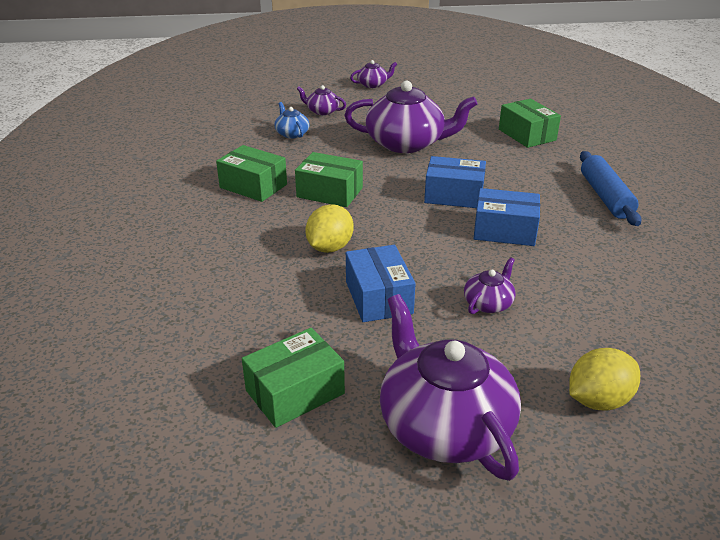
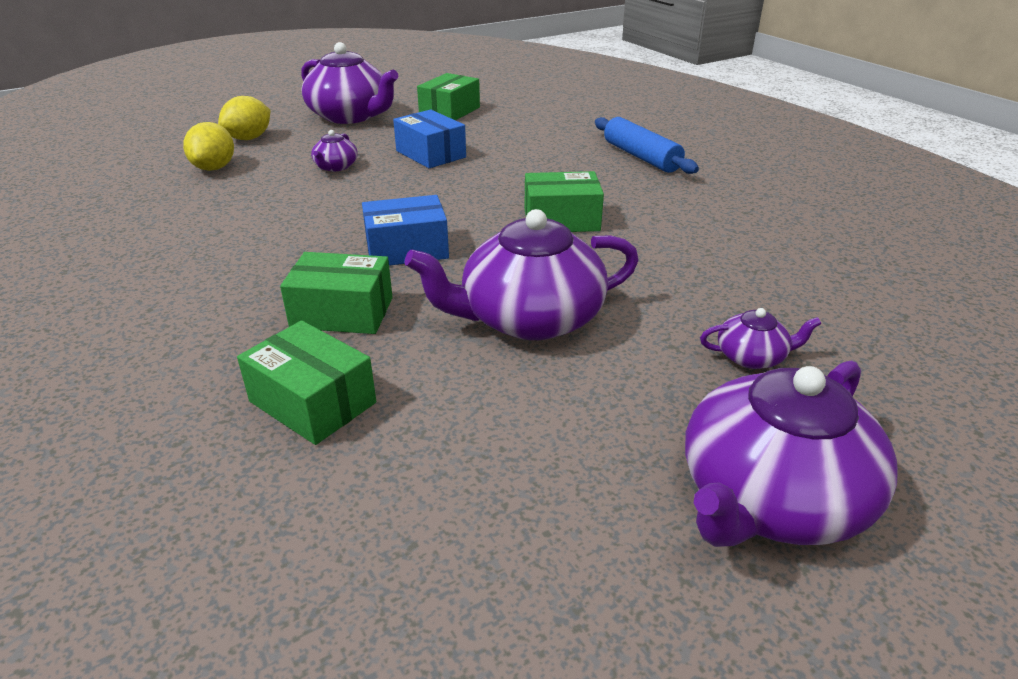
camera: 155 degrees right, 0 degrees up
(253, 186) = (655, 208): green box -> green box (342, 312)
(292, 133) = (725, 291): blue teapot -> none
(330, 247) = (504, 174): yellow lemon -> yellow lemon (214, 168)
(373, 84) = (771, 497): purple teapot -> purple teapot, size x2.19
(504, 231) = (330, 223): blue box -> none
(605, 197) = (187, 294): blue rolling pin -> blue rolling pin (641, 157)

